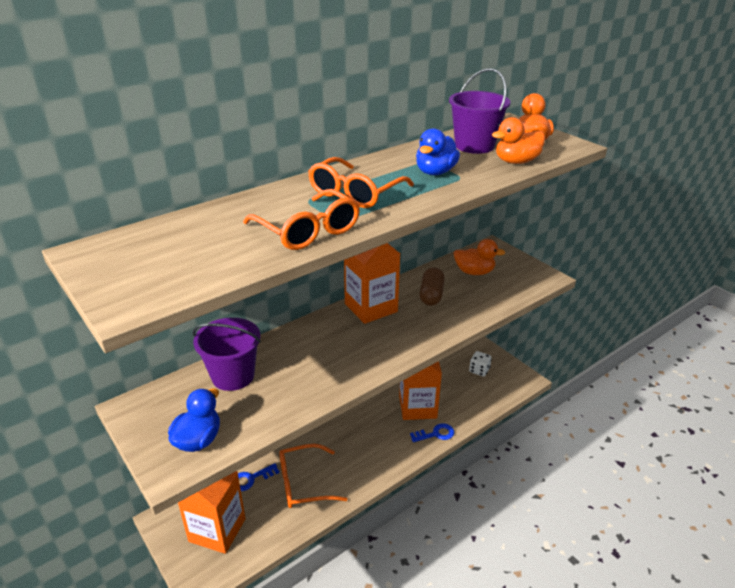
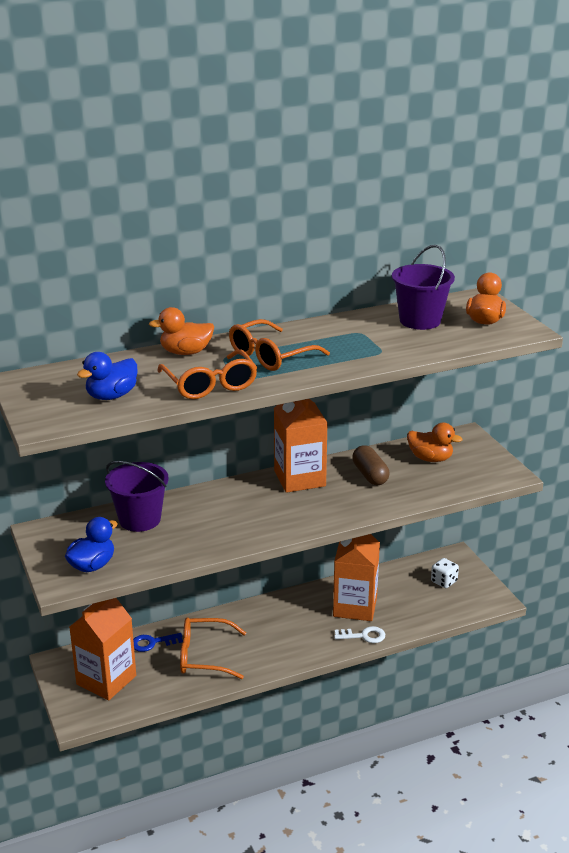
camera: 15 degrees right, 5 degrees down
(431, 295) = (370, 475): brown capsule -> brown capsule turned 45 degrees counterclockwise
(435, 172) = (360, 344): blue duck -> blue duck (111, 396)
(435, 434) = (363, 636): blue key -> white key
(516, 162) = (450, 342): orange duck -> orange duck (185, 352)

